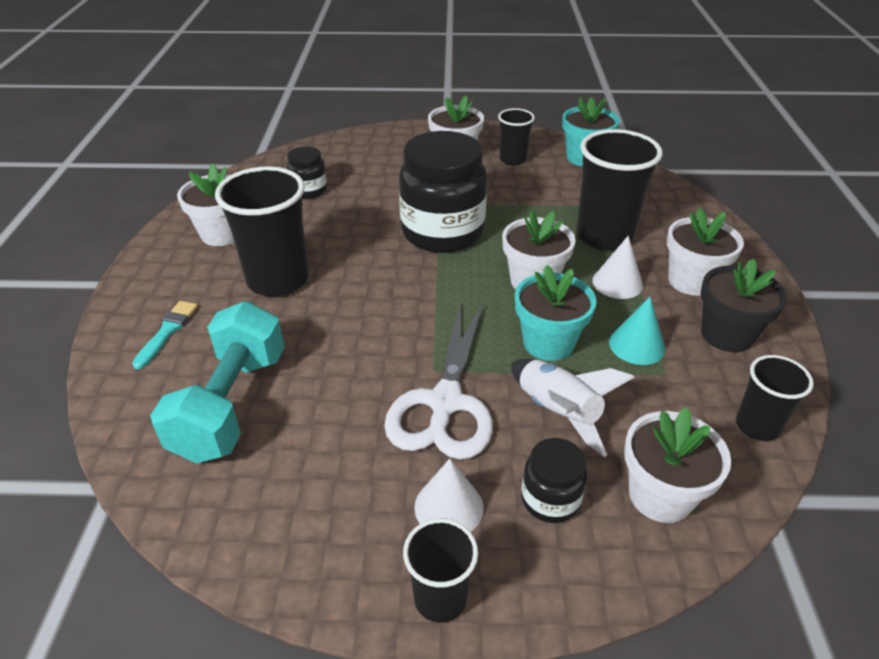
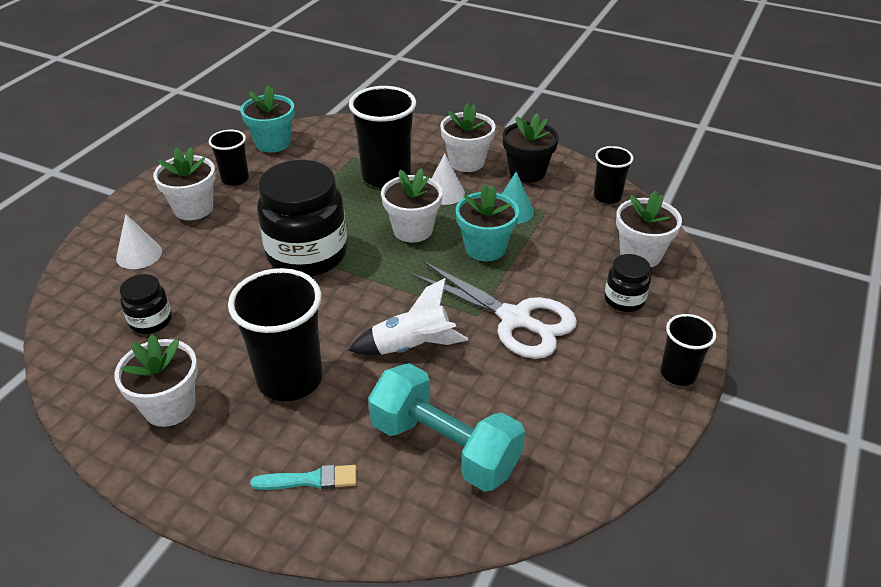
camera: 65 degrees left, 0 degrees up
(167, 332) = (310, 480): turquoise brush -> turquoise brush turned 135 degrees clockwise
(449, 507) = (610, 348): white cone -> white cone (139, 254)
(557, 412) = (554, 269): white rocket -> white rocket (412, 347)

